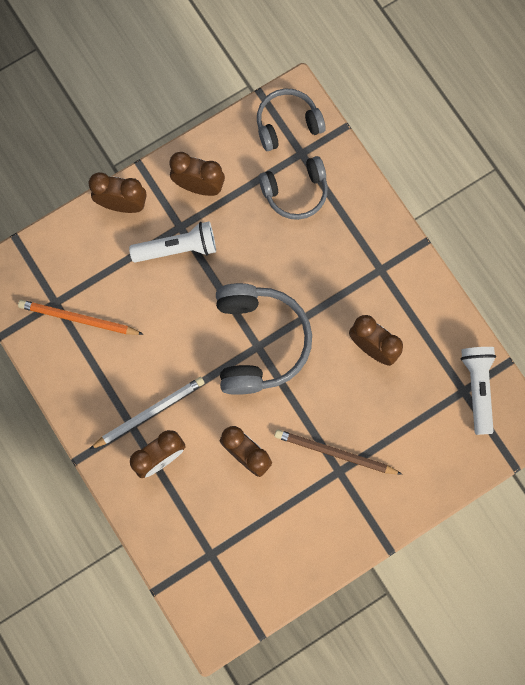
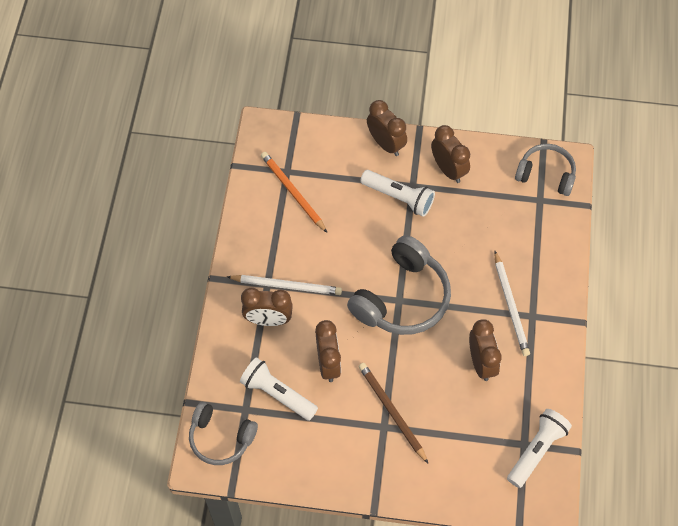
camera: 40 degrees right, 15 degrees down
(226, 517) = (277, 394): none -> white flashlight
(295, 192) = (514, 221): grey headphones -> grey headphones (221, 438)
(355, 274) = (511, 305): none -> white pencil

